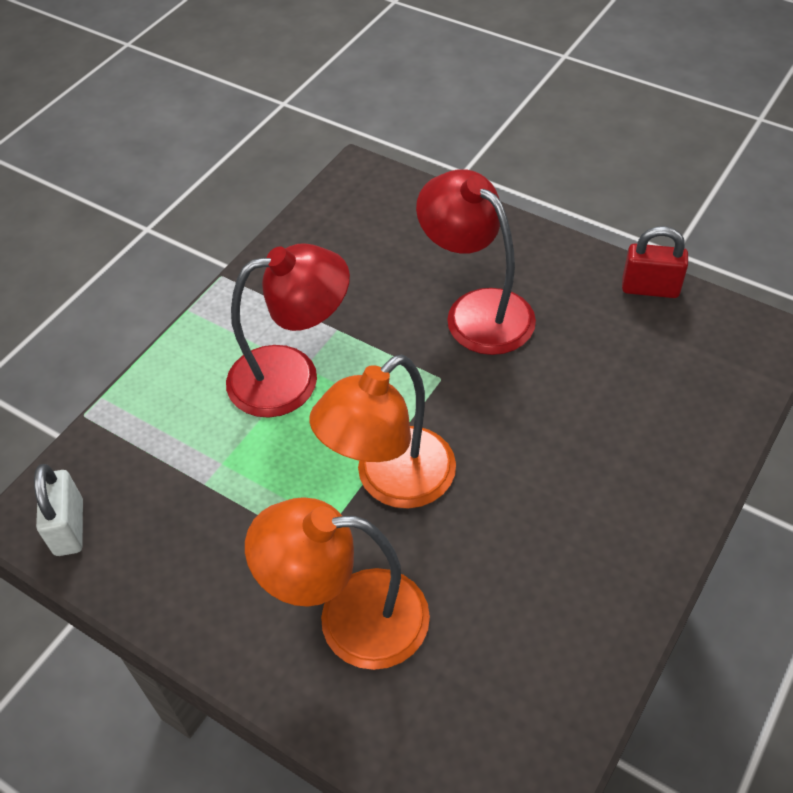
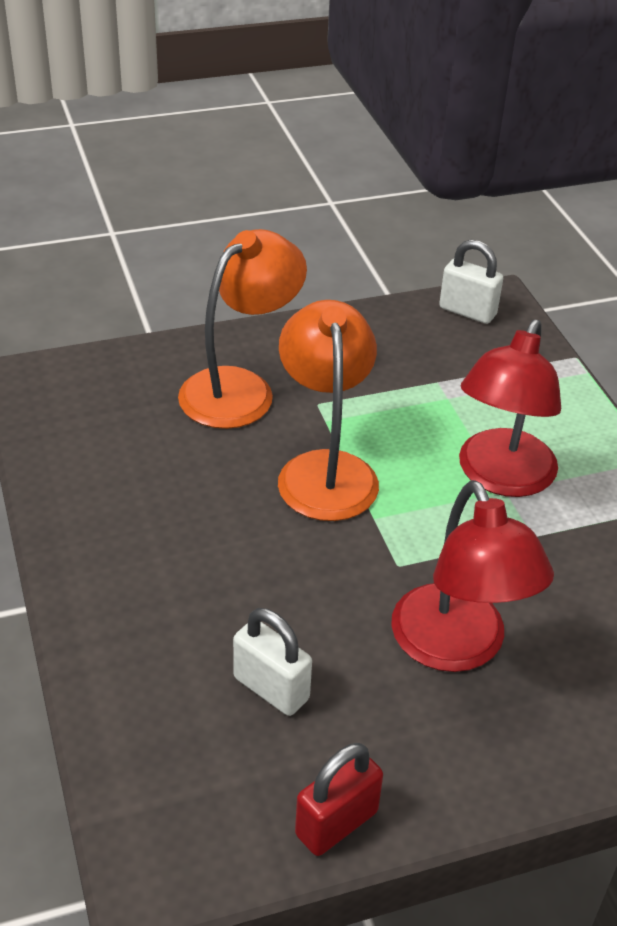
camera: 125 degrees right, 10 degrees down
(476, 310) = (457, 647): red lamp -> red lamp turned 75 degrees clockwise
(609, 371) = (271, 688): none -> white padlock

